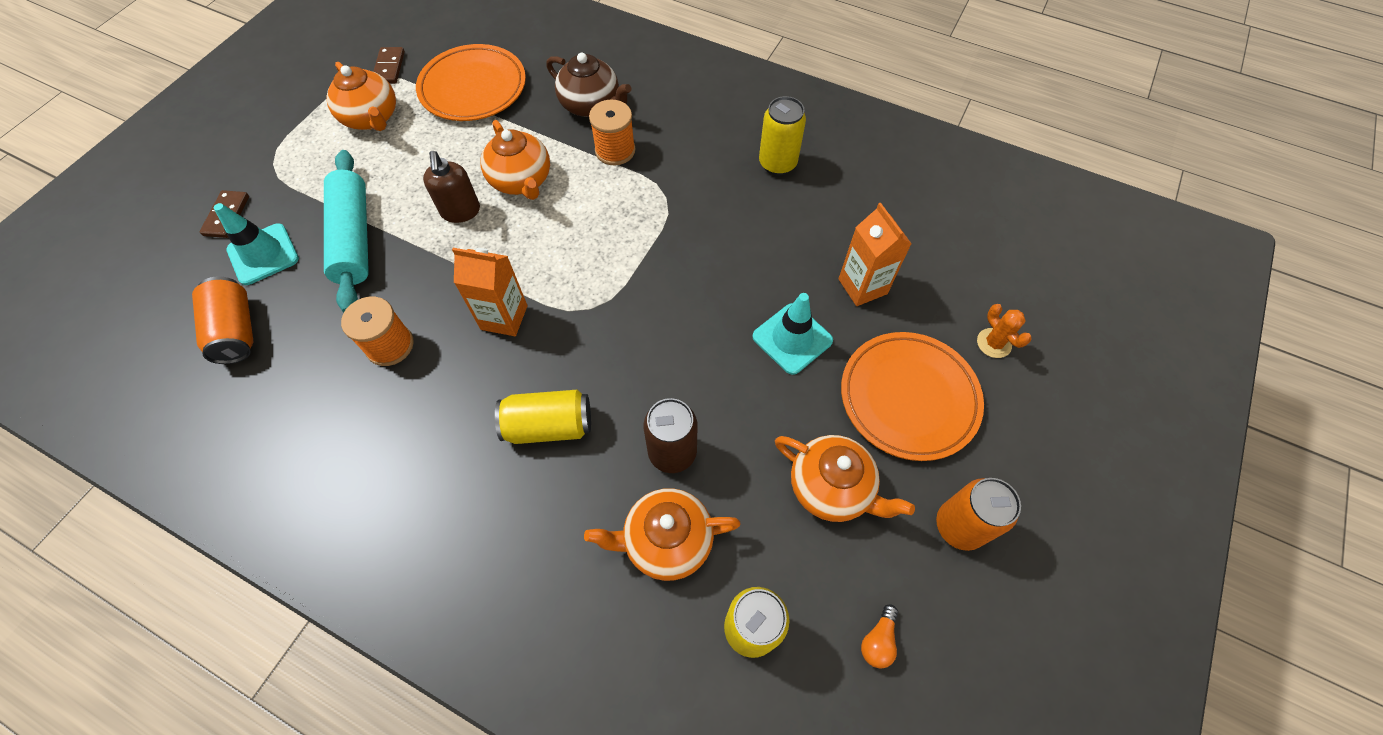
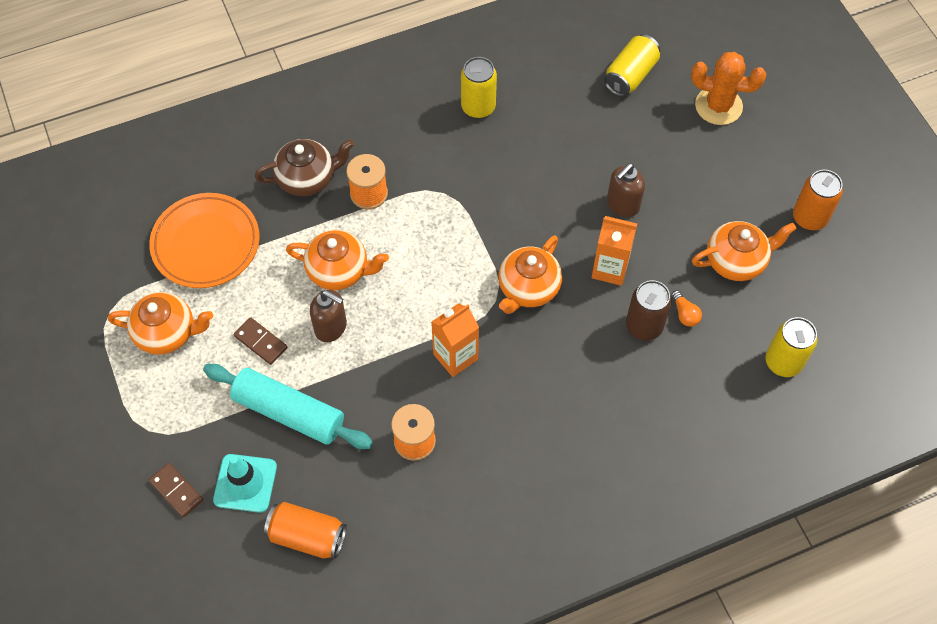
camera: 50 degrees left, 0 degrees up
(389, 67) = (118, 288): brown domino -> brown domino (261, 342)
(549, 425) = (565, 382): yellow can -> yellow can (630, 75)
(666, 541) = (698, 369): orange teapot -> orange teapot (528, 288)
(792, 338) = (622, 205): turquoise traffic cone -> brown soap dispenser
(862, 286) = (619, 138): orange carton -> orange carton (610, 269)
(878, 640) = (837, 306): orange light bulb -> orange light bulb (684, 314)
(908, 398) = (715, 177): orange plate -> none
(994, 343) = (718, 106): orange cactus -> orange cactus, size x1.80

